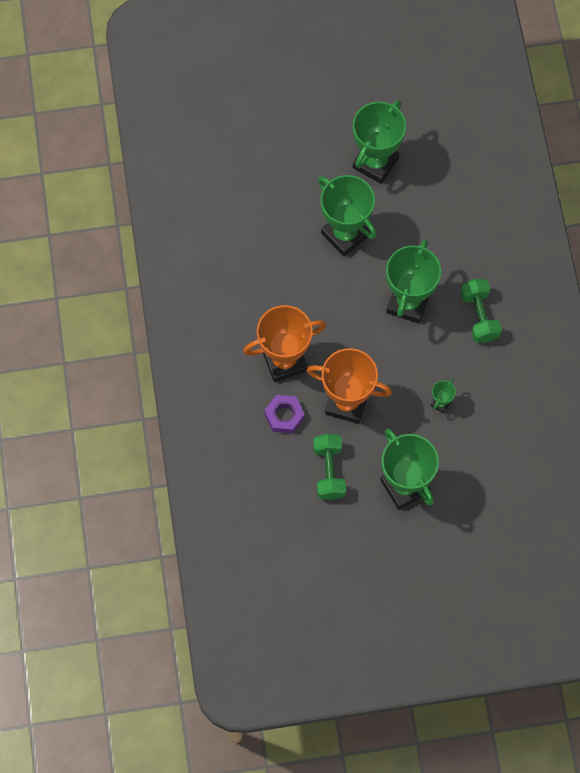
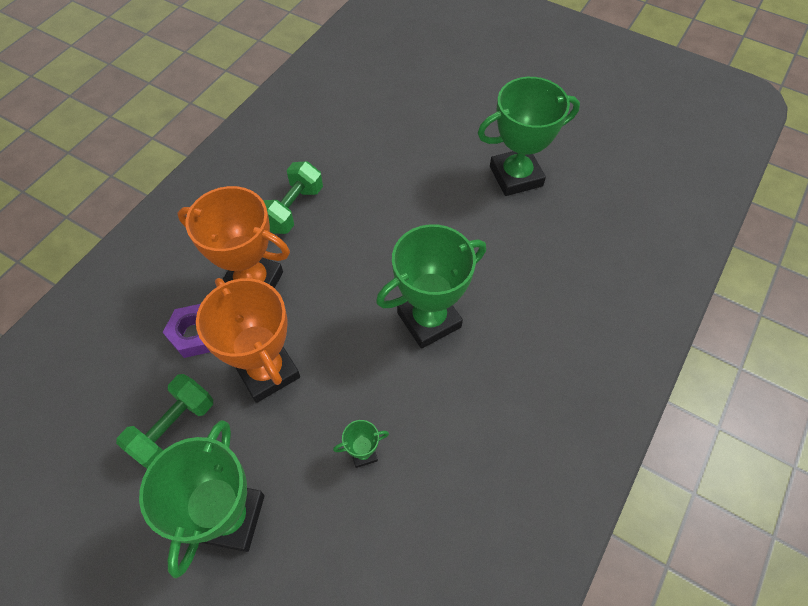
camera: 40 degrees right, 10 degrees down
(345, 234) = (427, 215): green trophy -> none
(479, 316) = (495, 391): green dumbbell -> green dumbbell (293, 209)

